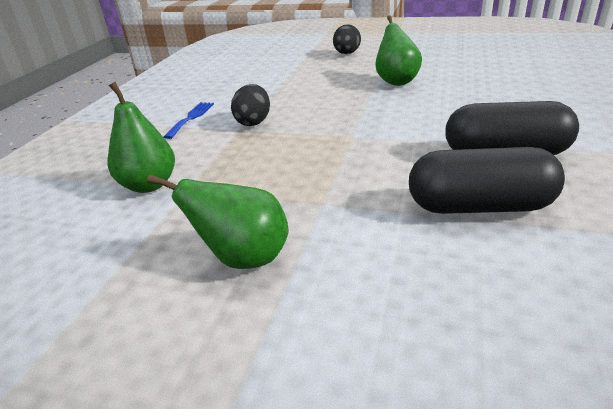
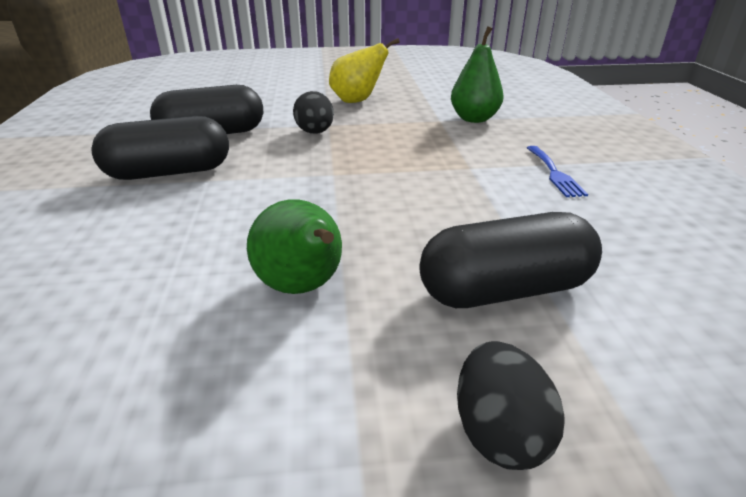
camera: 155 degrees right, 0 degrees up
(243, 258) = (357, 101): green pear -> yellow pear
(253, 122) = (467, 177): black egg -> black egg (315, 132)
(307, 75) = (504, 290): none -> black capsule

